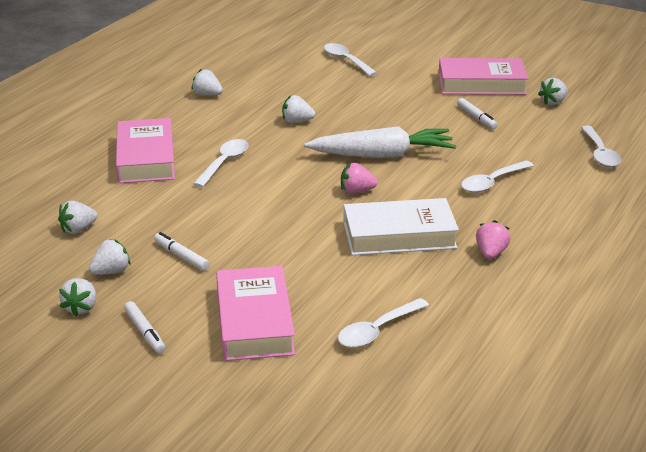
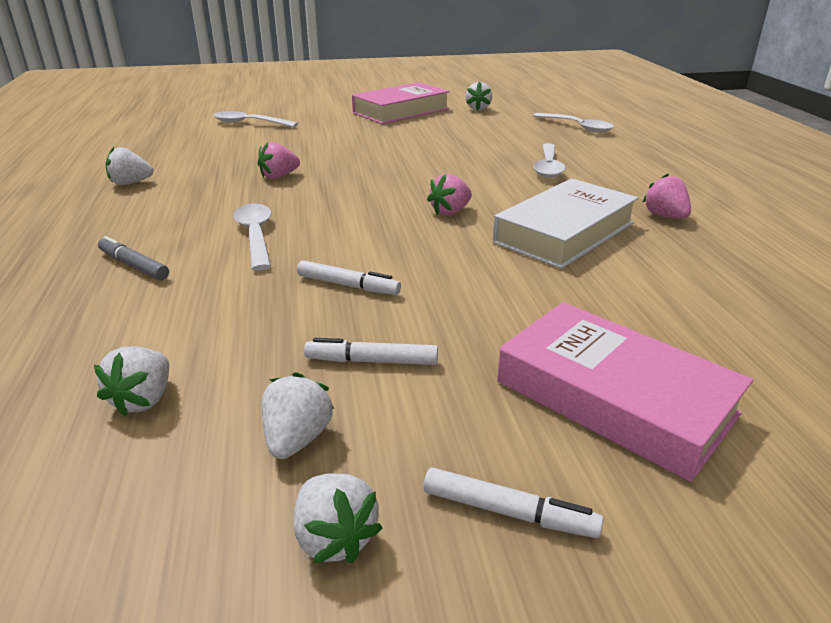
camera: 40 degrees left, 0 degrees up
(145, 158) = (134, 266): pink book -> grey marker
(297, 121) = (279, 176): white strawberry -> pink strawberry
(377, 331) = (744, 332): white spoon -> none
(382, 155) = (416, 177): white carrot -> none
(476, 118) = (442, 131): white marker -> white marker (348, 285)

